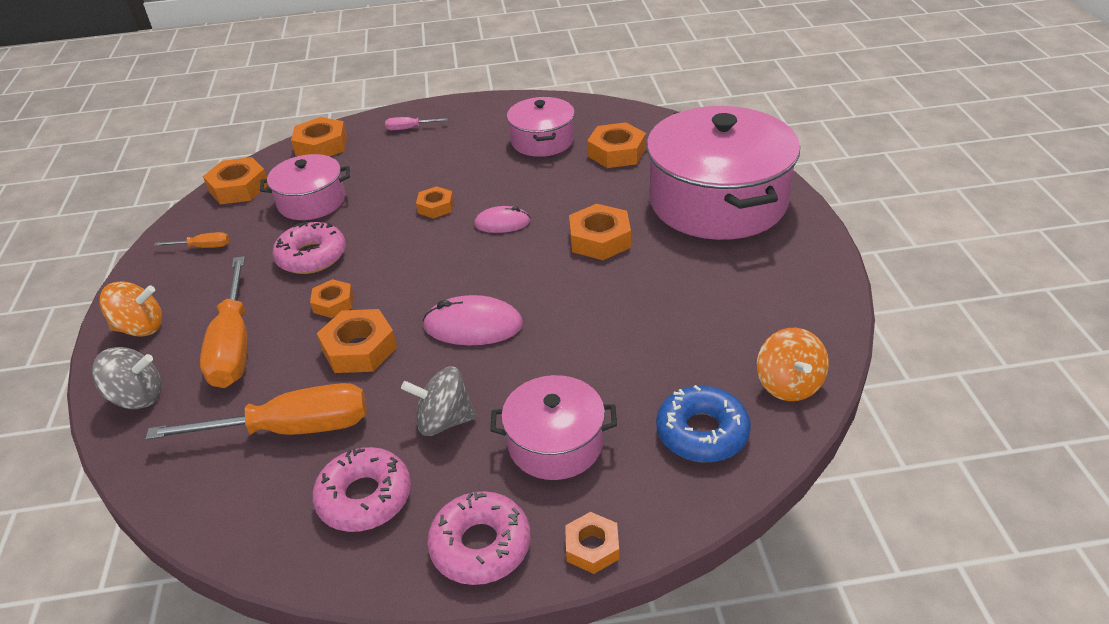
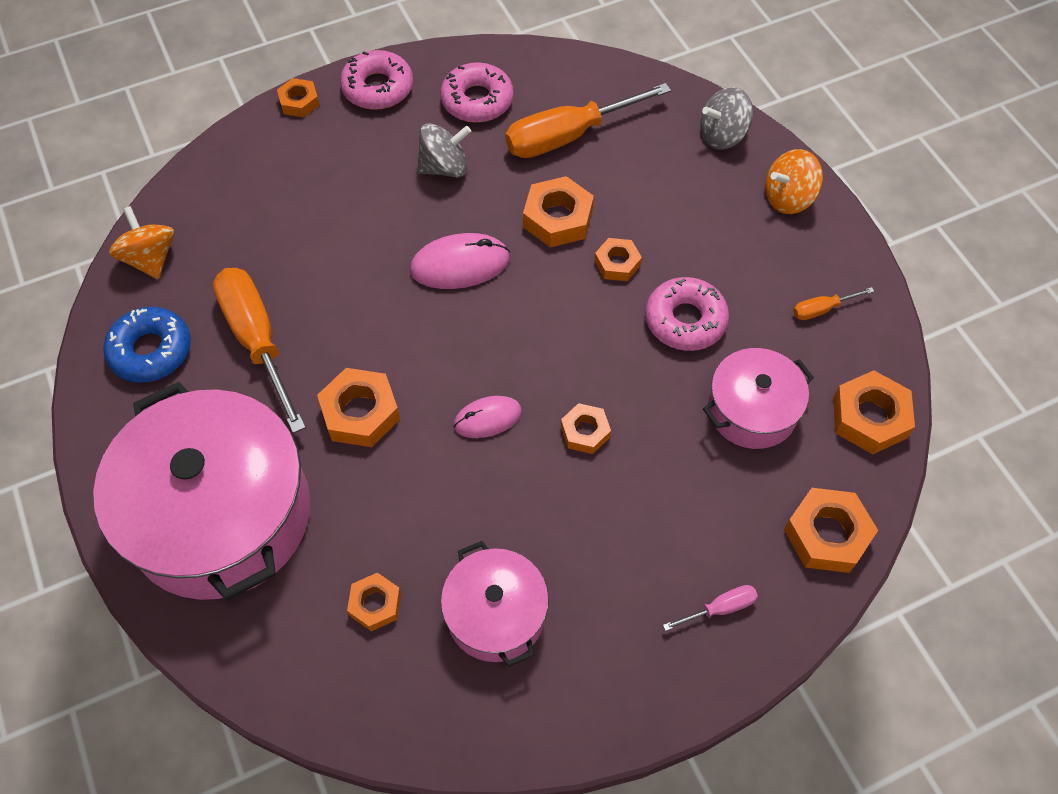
camera: 160 degrees right, 20 degrees up
(234, 346) = (679, 198): orange screwdriver -> orange screwdriver (257, 339)
(555, 443) = (345, 167): pink pot -> none
(616, 152) = (375, 604): orange nut -> orange nut, size x0.62
(702, 432) = (226, 199): blue donut -> blue donut (151, 351)

